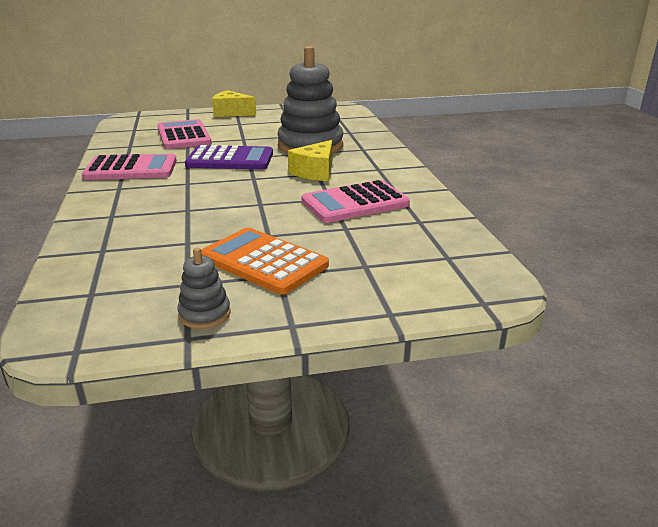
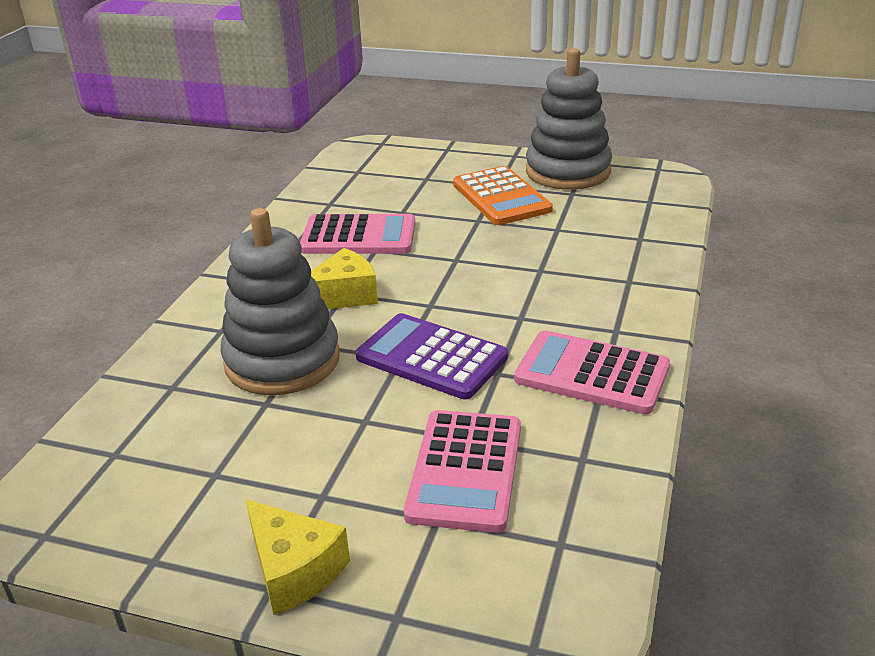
camera: 150 degrees left, 5 degrees up
(204, 314) = (568, 171): grey stacking toy -> grey stacking toy, size x2.25

